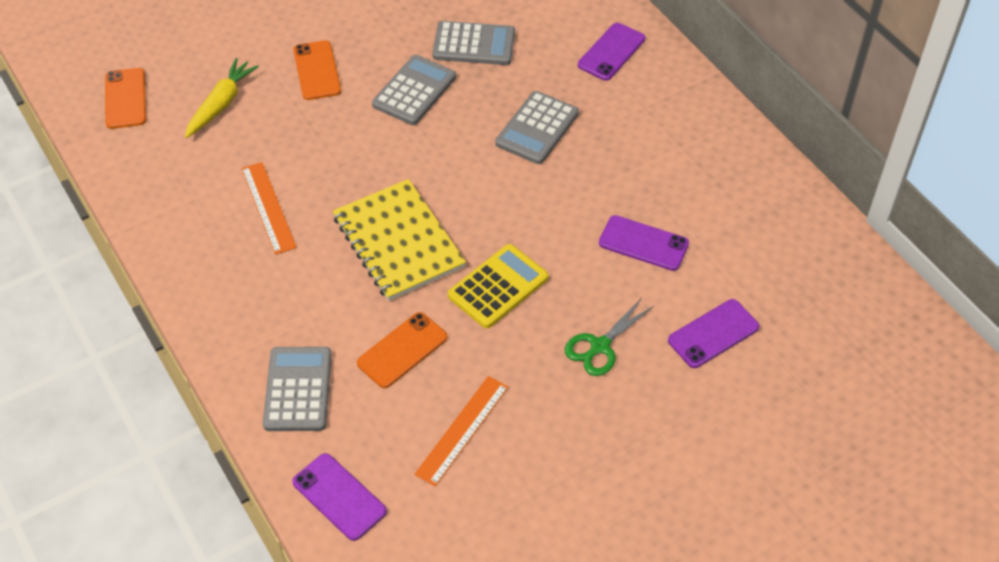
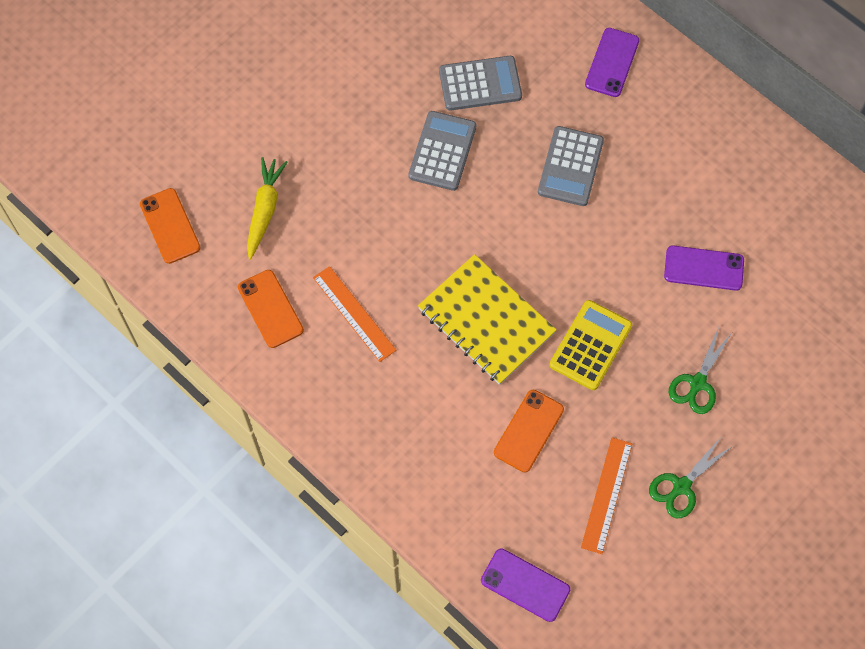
camera: 15 degrees left, 15 degrees up
(298, 389) = (452, 493): grey calculator -> none
(317, 70) = (341, 150): orange phone -> orange phone (270, 309)
(547, 440) = (681, 486): none -> green scissors
(713, 334) = (790, 346): purple phone -> none

